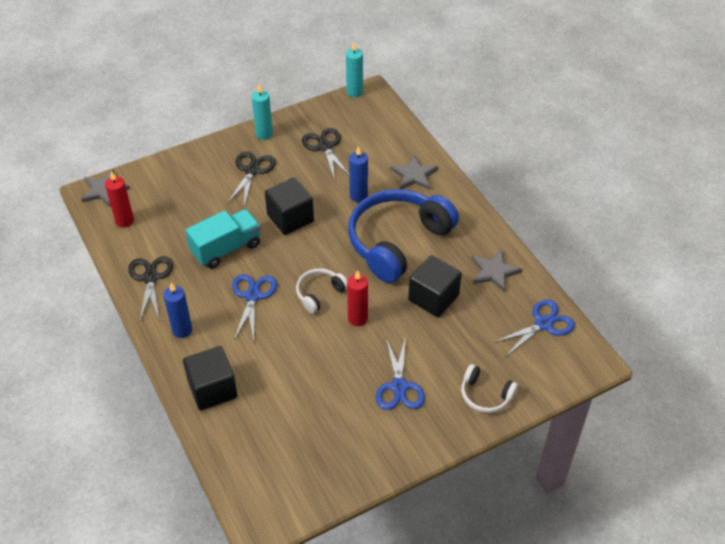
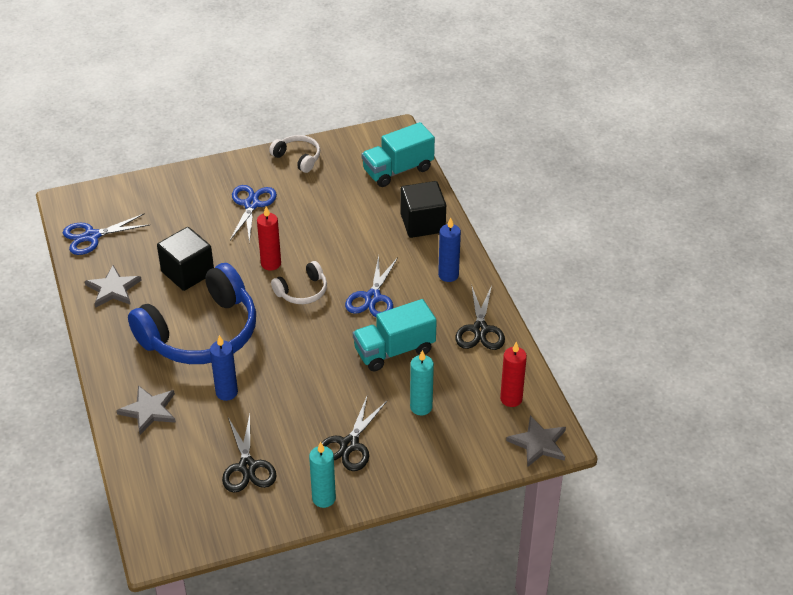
camera: 170 degrees left, 5 degrees down
(247, 461) = (398, 170): none -> turquoise truck
(290, 218) = (314, 376): black cube -> none
(354, 92) = (178, 553): turquoise candle -> turquoise candle (421, 407)
(485, 395) = (177, 189): white headphones -> white headphones (298, 158)

